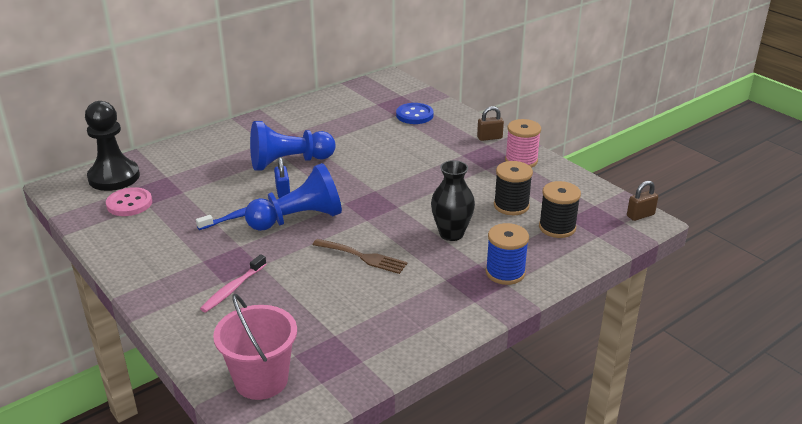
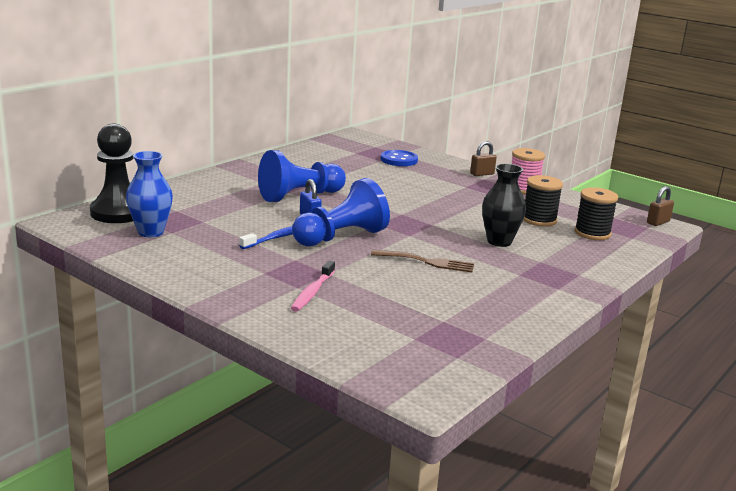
camera: 15 degrees left, 10 degrees down
(129, 203) = (151, 232): pink button -> blue vase
(261, 380) = (395, 360): pink bucket -> none
(505, 273) = (570, 266): blue spool -> none

